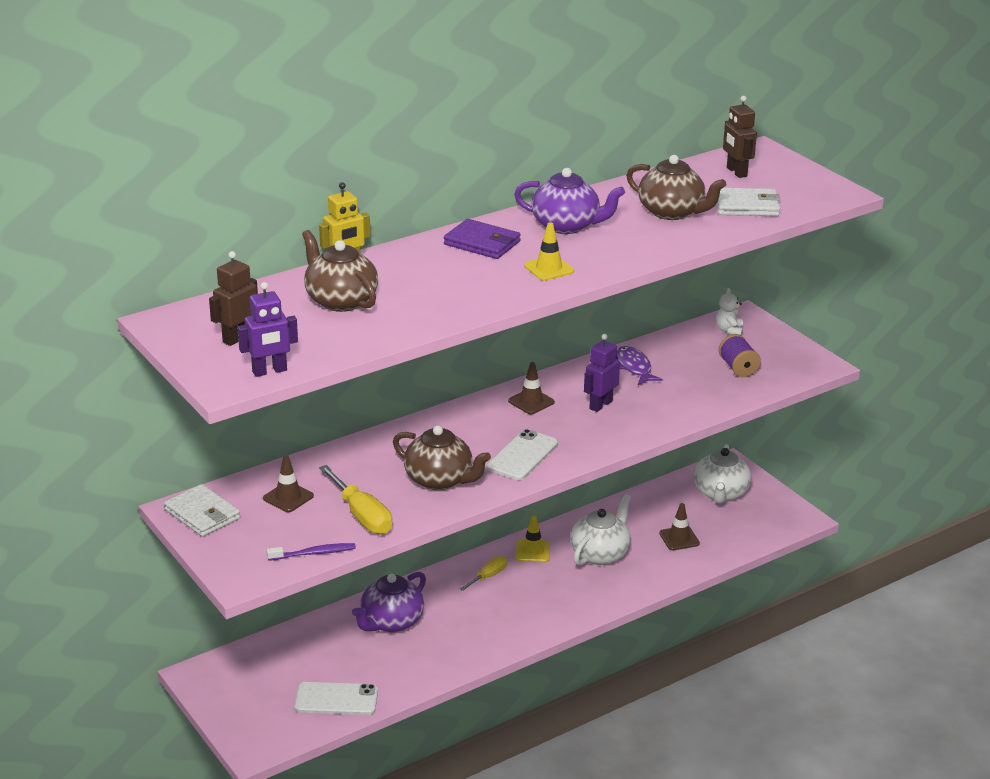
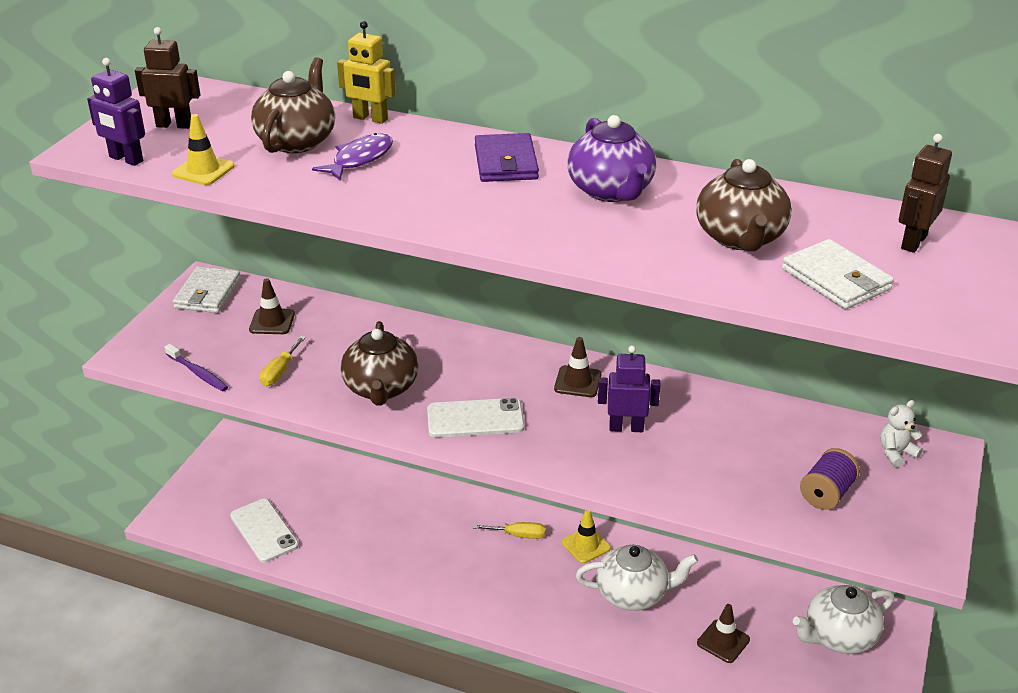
camera: 55 degrees right, 5 degrees up
(362, 516) = (280, 372): yellow screwdriver -> yellow screwdriver, size x0.60
(391, 622) = (395, 509): purple teapot -> none
(549, 268) = (498, 215): yellow traffic cone -> yellow traffic cone (203, 170)
(634, 367) = (726, 418): purple fish -> purple fish (359, 159)

